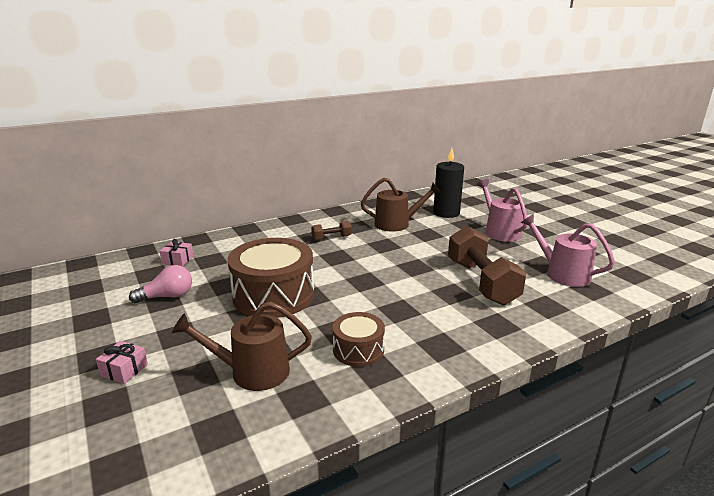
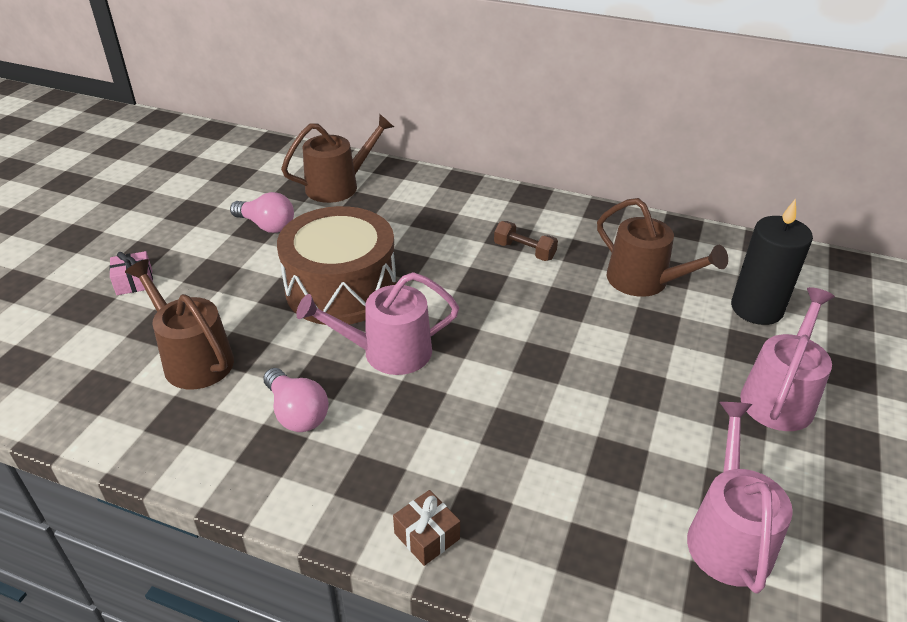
camera: 50 degrees right, 15 degrees up
(178, 260) = (338, 186): pink gift -> brown watering can
(350, 302) = (388, 352): none -> pink watering can
(358, 350) = (297, 413): brown drum -> pink light bulb
(481, 282) = (579, 448): brown dumbbell -> none
(496, 344) = (427, 536): none -> brown gift

